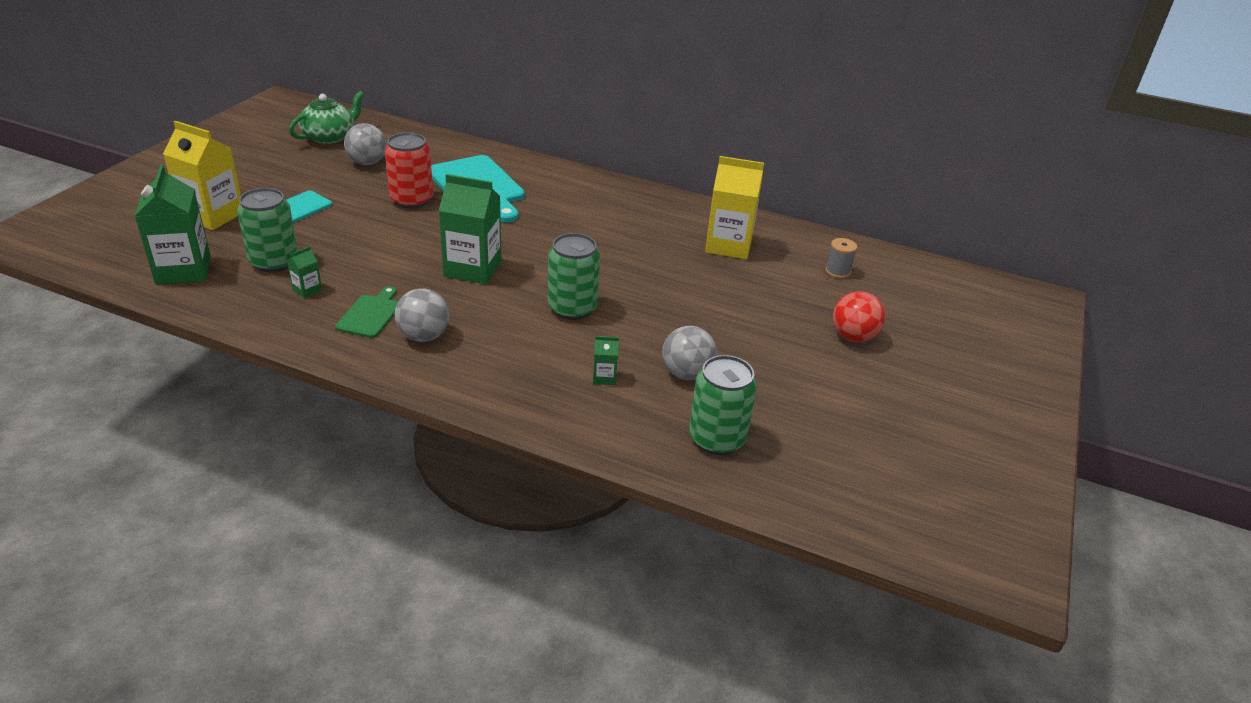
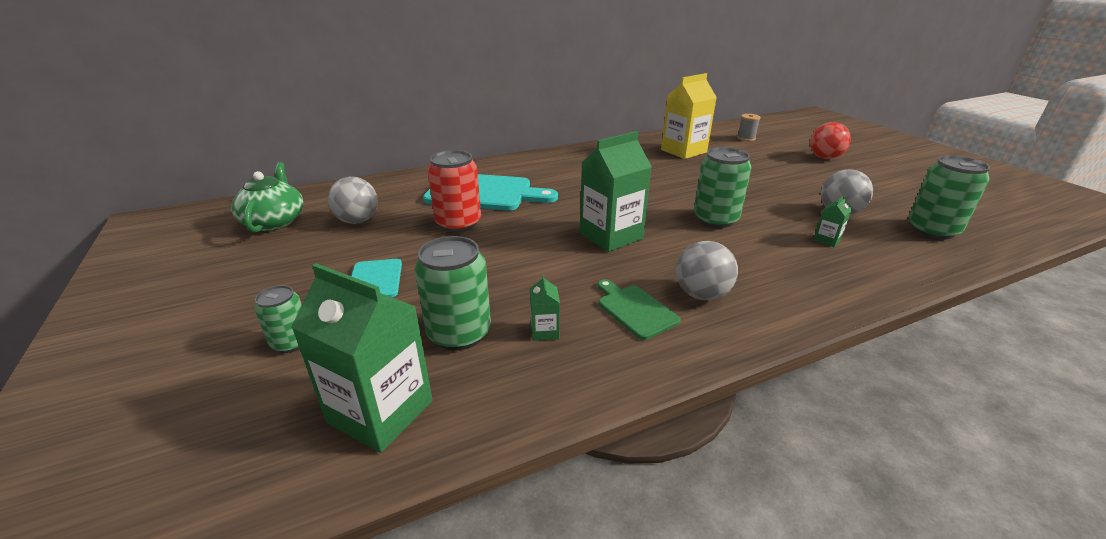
camera: 45 degrees left, 5 degrees down
(212, 215) = (291, 342): yellow carton -> green can

